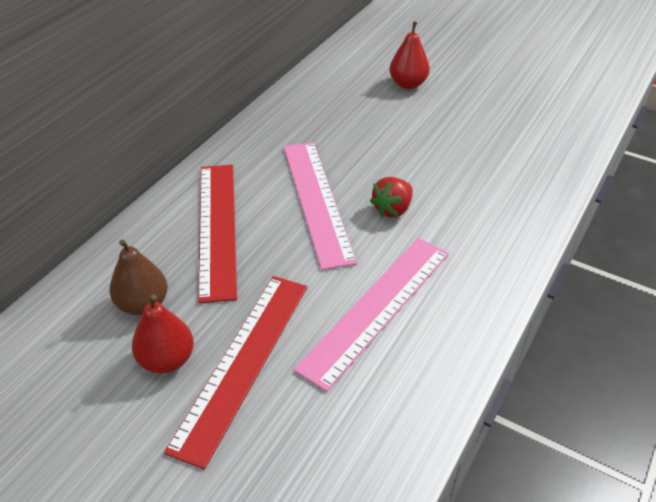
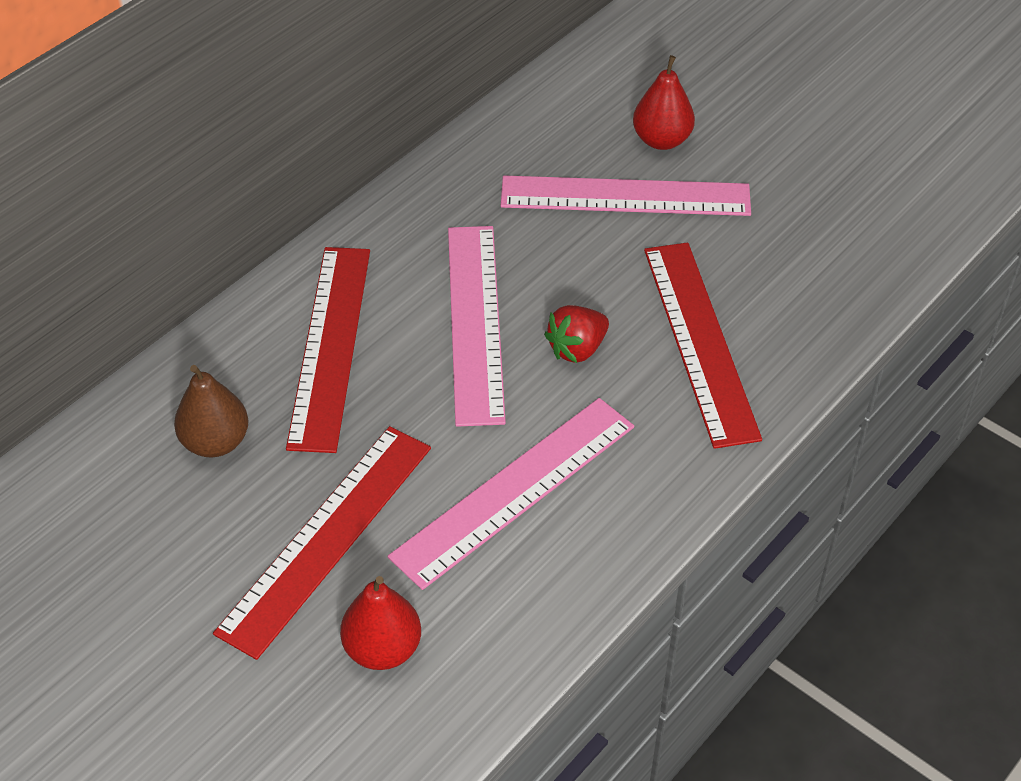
camera: 10 degrees right, 5 degrees up
(167, 360) = (234, 520): red pear -> red pear (382, 649)
(395, 117) = (625, 196): none -> pink ruler
(473, 195) = (700, 341): none -> red ruler

